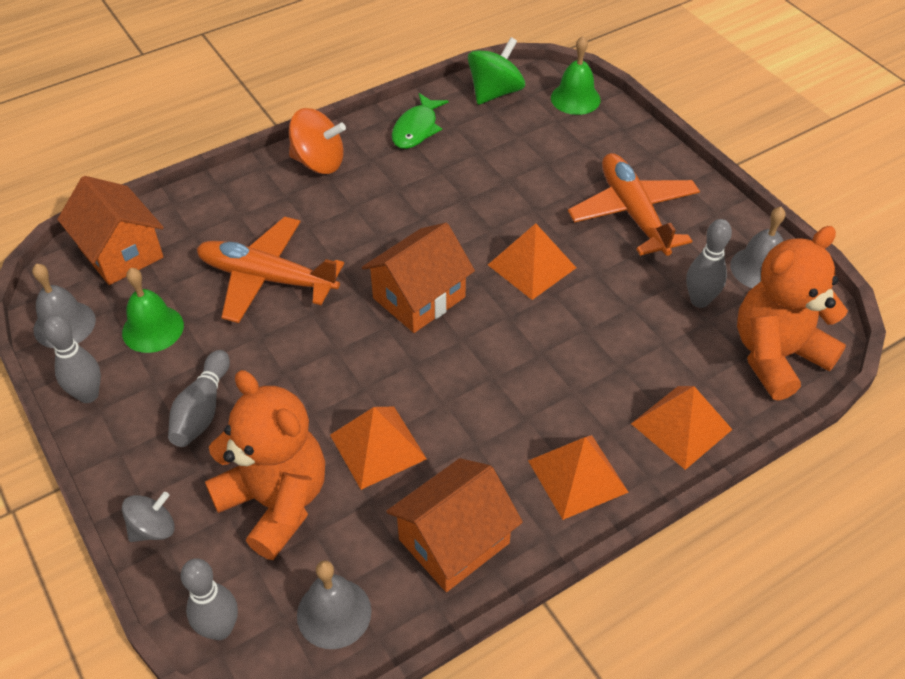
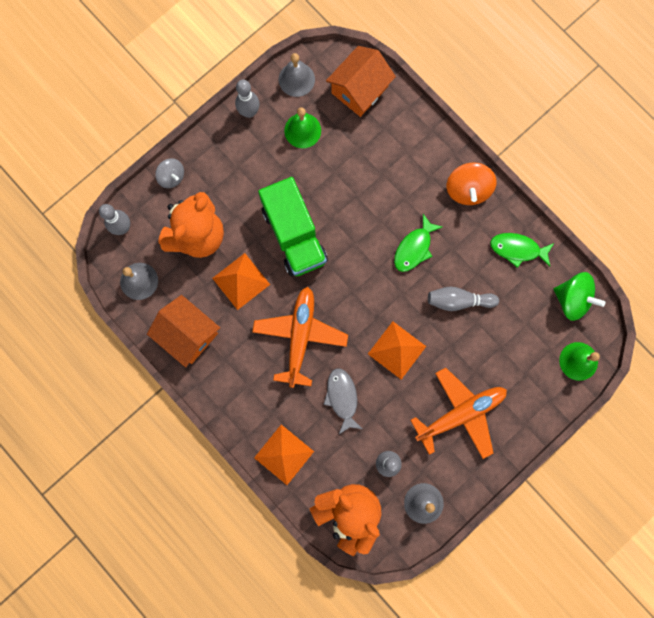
camera: 80 degrees right, 30 degrees up
(202, 410) = (249, 178): grey bowling pin -> grey bowling pin (458, 301)
(267, 278) = (354, 185): orange plane -> orange plane (300, 336)
(321, 363) = (294, 235): none -> green truck
(385, 226) = (414, 248): none -> green fish
(419, 297) = (356, 282): orange house -> none
(577, 476) = (239, 396): orange pyramid -> none
(596, 339) = (342, 398): none -> grey fish

